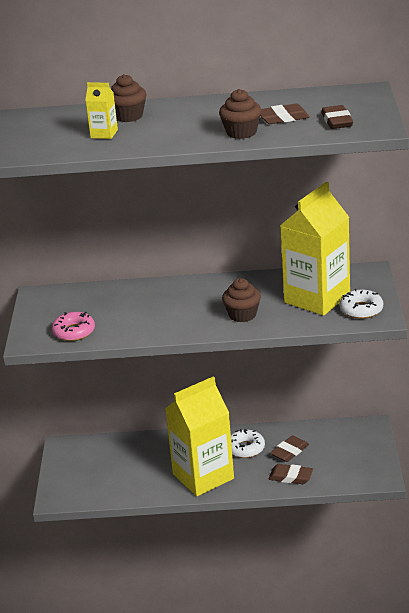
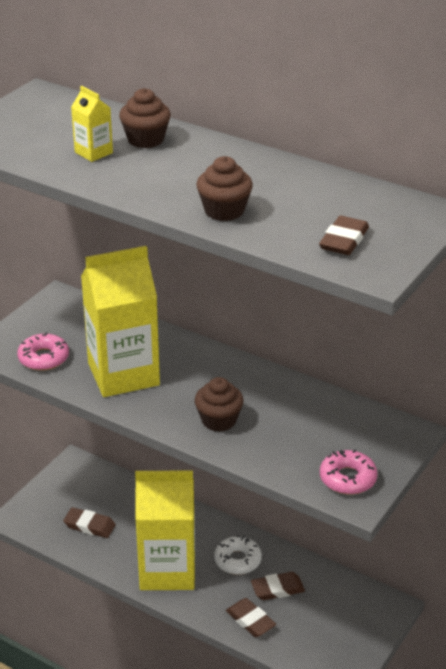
camera: 30 degrees right, 5 degrees up
(283, 118) = (293, 210): brown eraser -> brown eraser (89, 525)
(317, 298) = (316, 439): yellow carton -> yellow carton (123, 374)
(361, 310) = (348, 479): white donut -> pink donut

